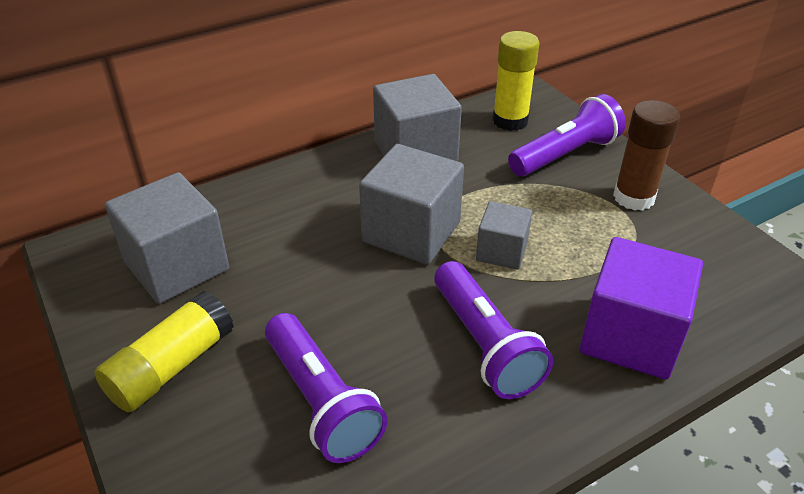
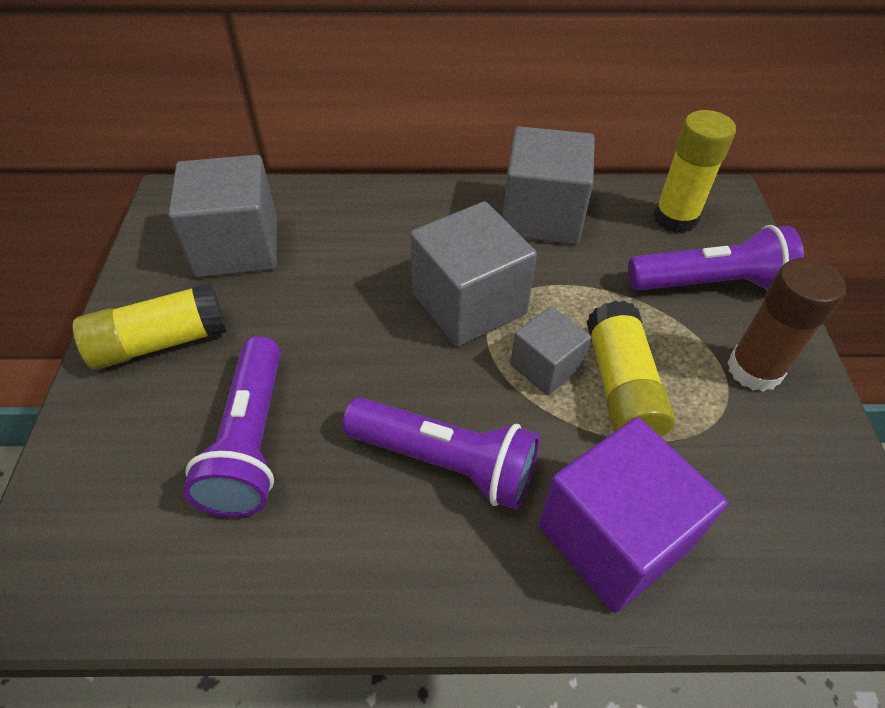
camera: 30 degrees right, 10 degrees up
(484, 344) = (445, 462): purple flashlight -> purple flashlight turned 75 degrees counterclockwise
(561, 242) = (621, 386): none -> yellow glue stick

